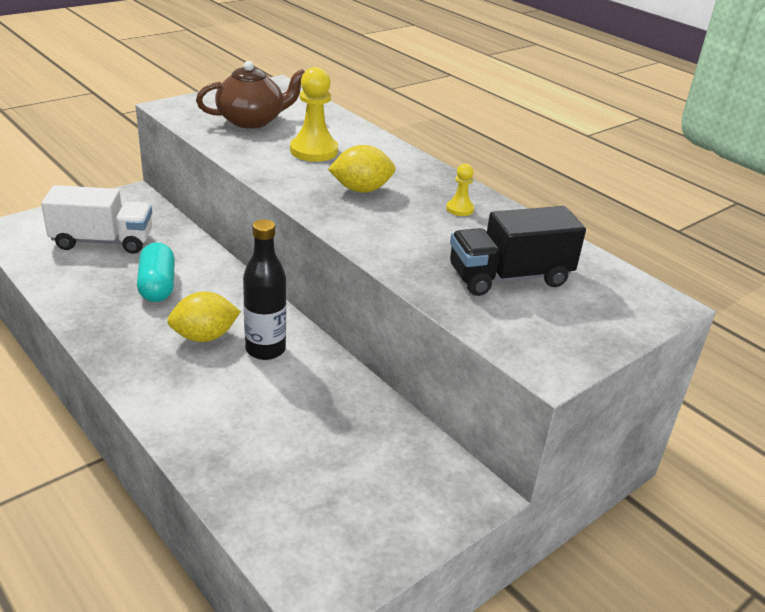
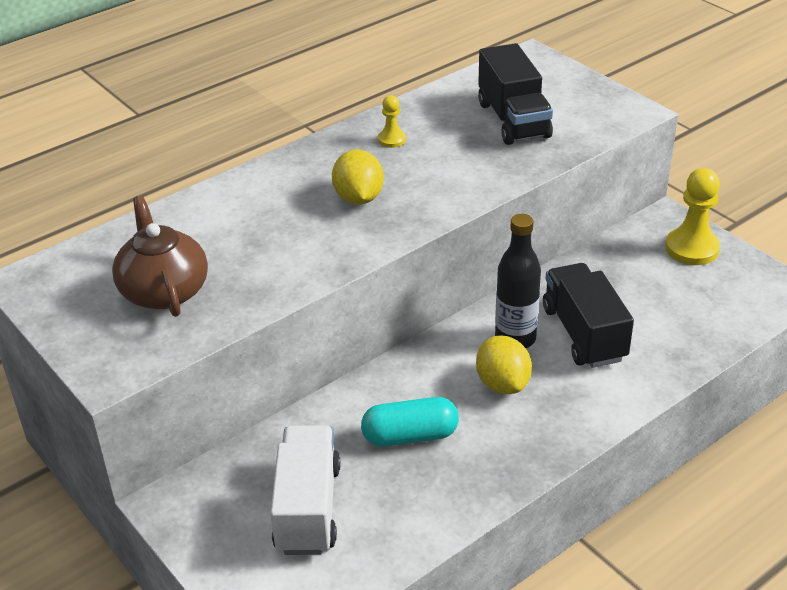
camera: 85 degrees left, 5 degrees up
(264, 394) = (584, 334): none -> black truck
(314, 151) = (259, 234): yellow pawn -> yellow pawn (691, 248)

